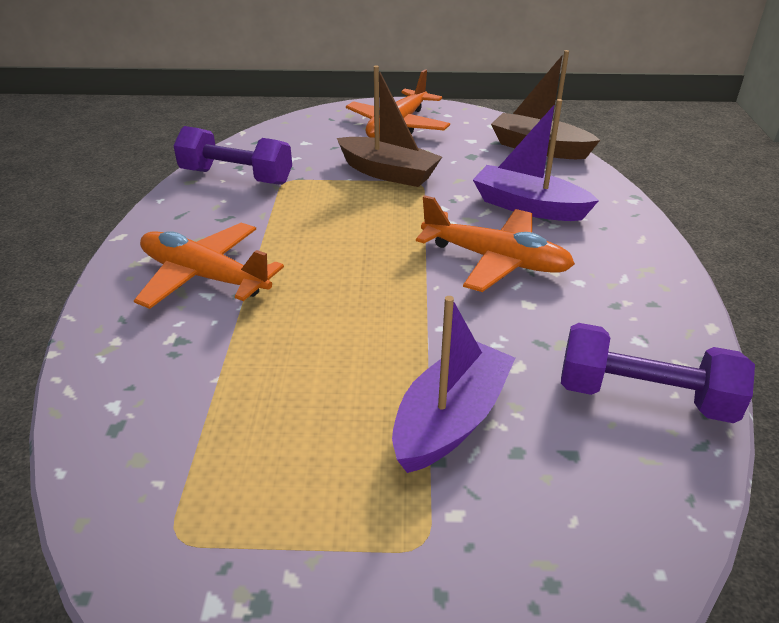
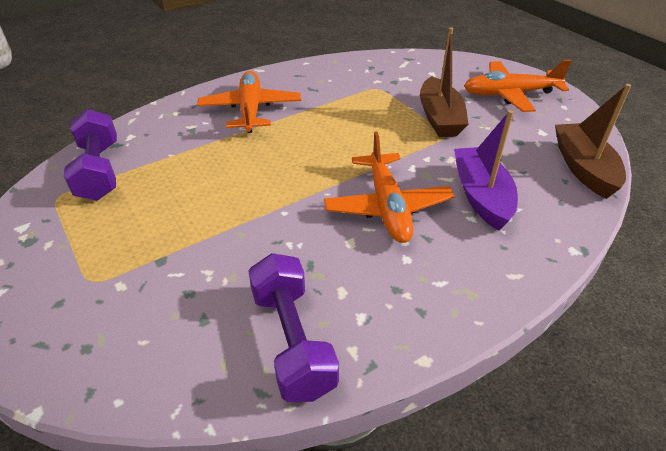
camera: 55 degrees right, 5 degrees up
(236, 177) = (359, 71): purple dumbbell -> purple dumbbell (99, 171)
(451, 420) = (198, 252): purple boat -> none

